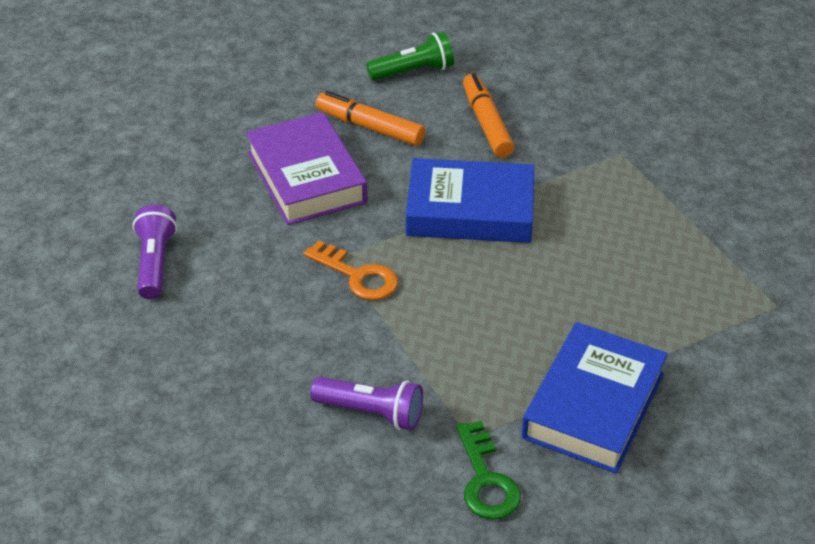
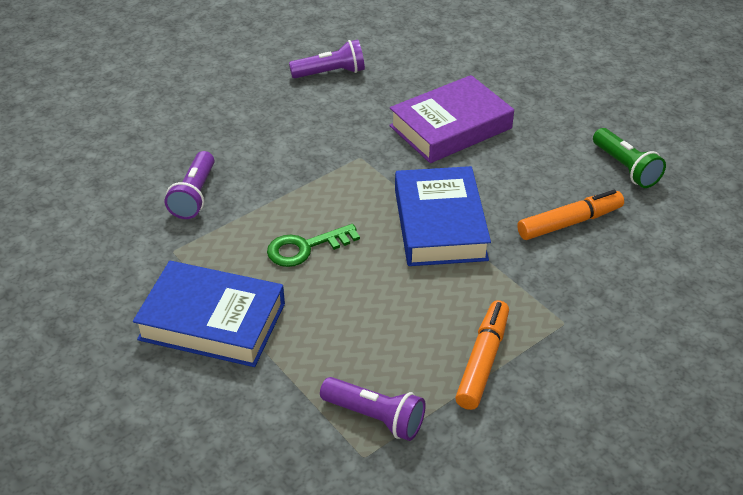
camera: 80 degrees right, 0 degrees up
(357, 276) = (340, 170): orange key -> none
(370, 127) = (531, 152): orange marker -> orange marker (483, 361)
(486, 480) = (130, 263): green key -> green key (305, 248)
(730, 292) = (375, 417): none -> purple flashlight

